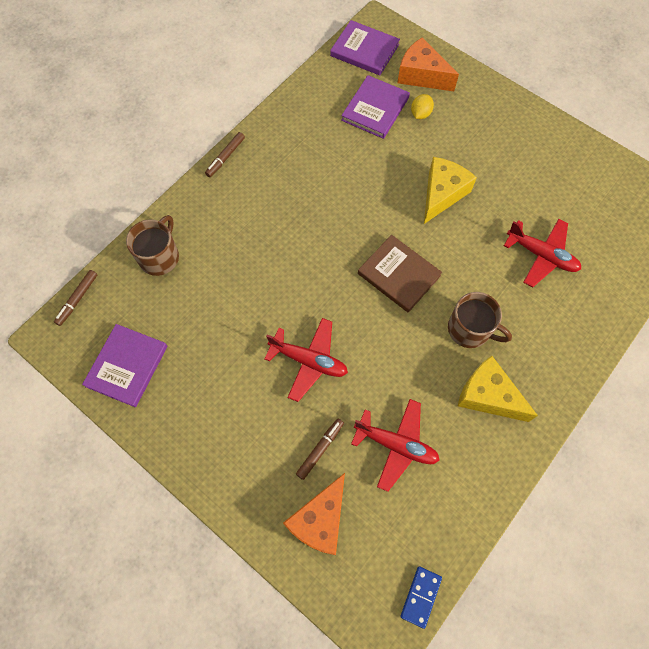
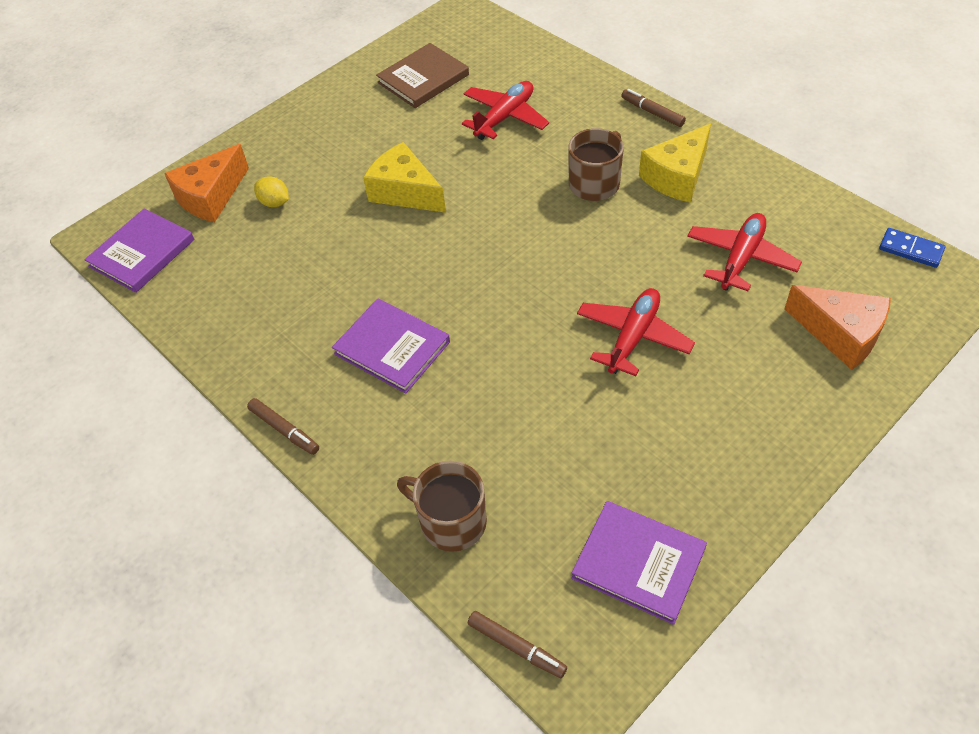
camera: 80 degrees left, 15 degrees down
(320, 449) = (752, 330): brown marker -> brown marker (652, 112)
(375, 109) = (251, 248): purple book -> purple book (392, 348)
(398, 275) = (516, 241): brown book -> brown book (423, 79)

